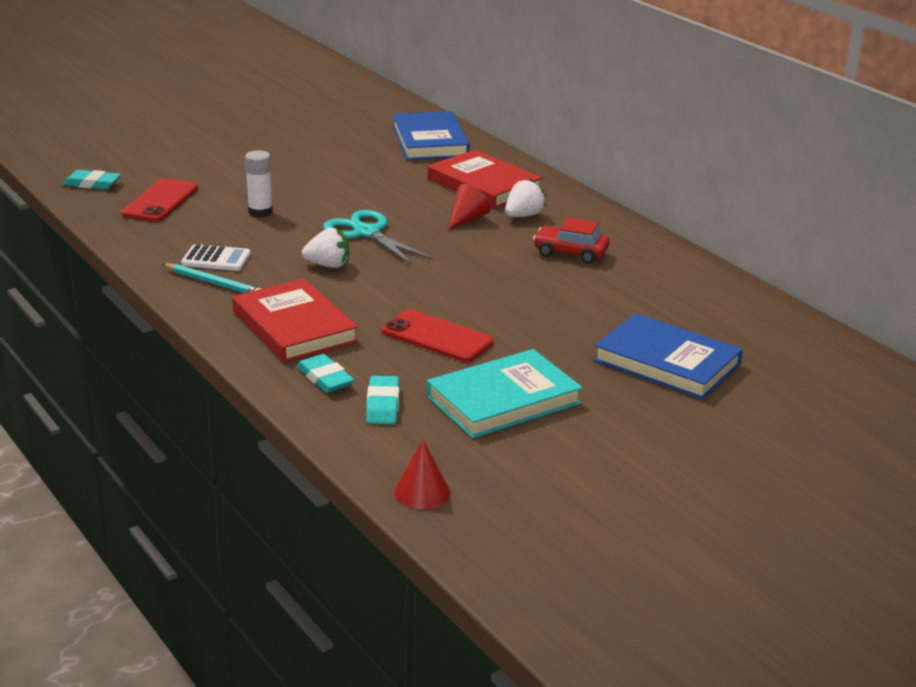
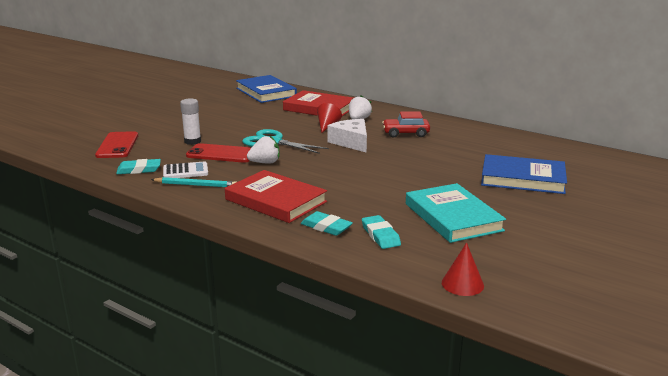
camera: 20 degrees left, 5 degrees down
(92, 184) = (59, 143): turquoise eraser -> turquoise eraser (139, 170)
(437, 337) = (374, 190): red phone -> red phone (221, 154)
(476, 254) = (351, 142): none -> white cheese
(503, 400) = (453, 217): turquoise book -> turquoise book turned 60 degrees counterclockwise

